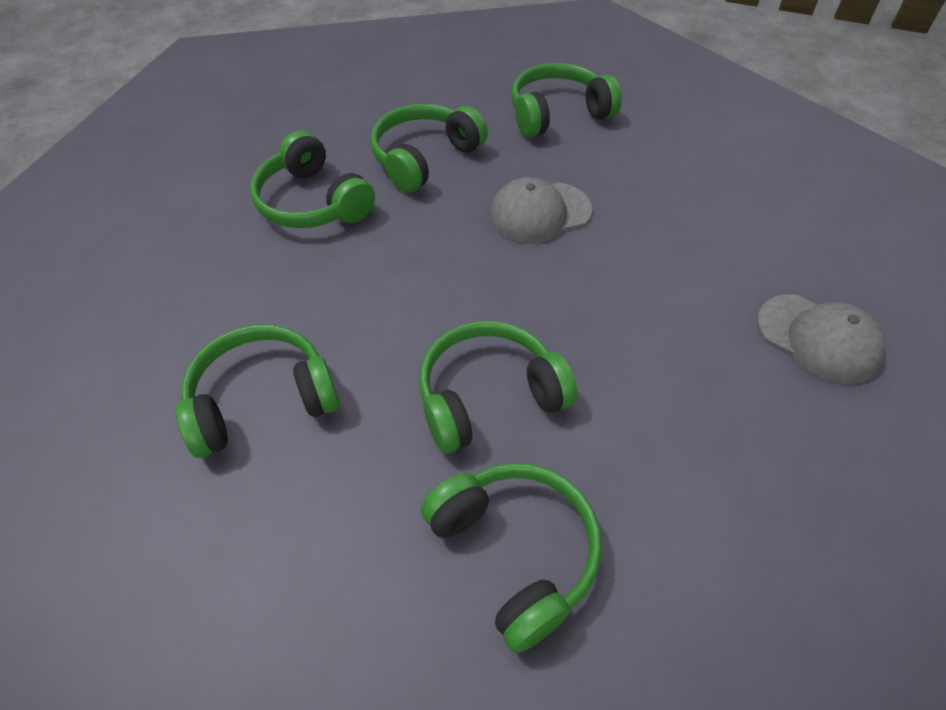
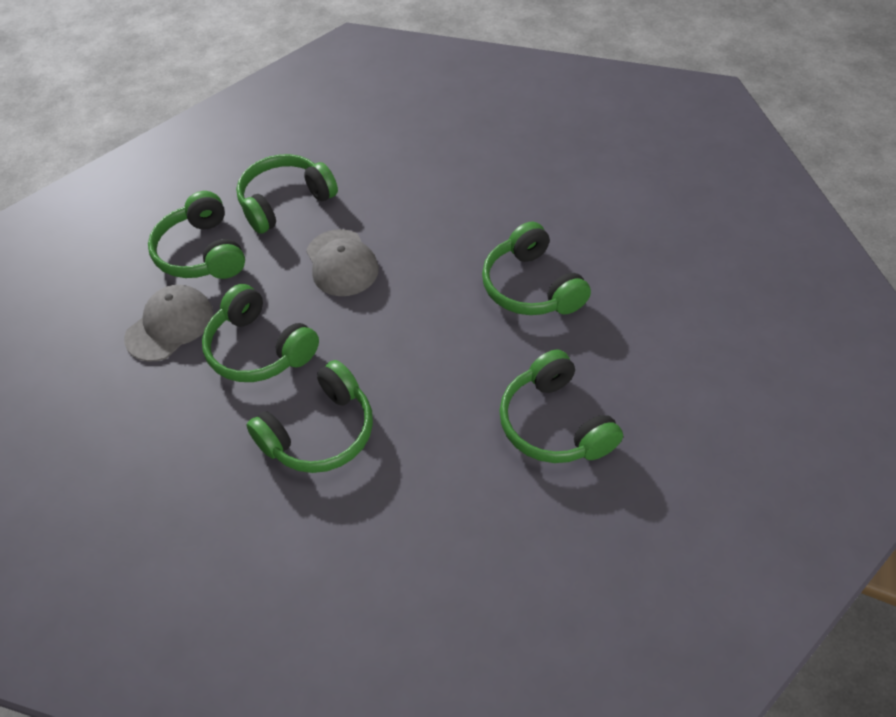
camera: 90 degrees left, 0 degrees up
(515, 552) = (641, 269): green headphones -> green headphones (285, 202)
(818, 338) = (464, 128): grey cap -> grey cap (170, 325)

